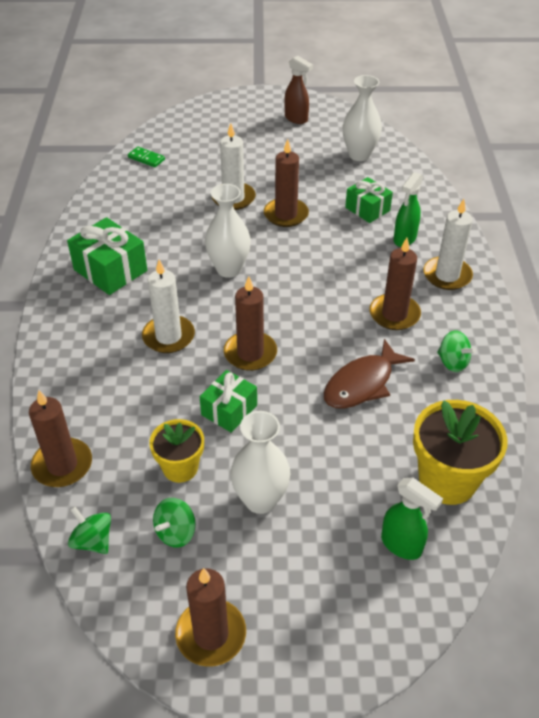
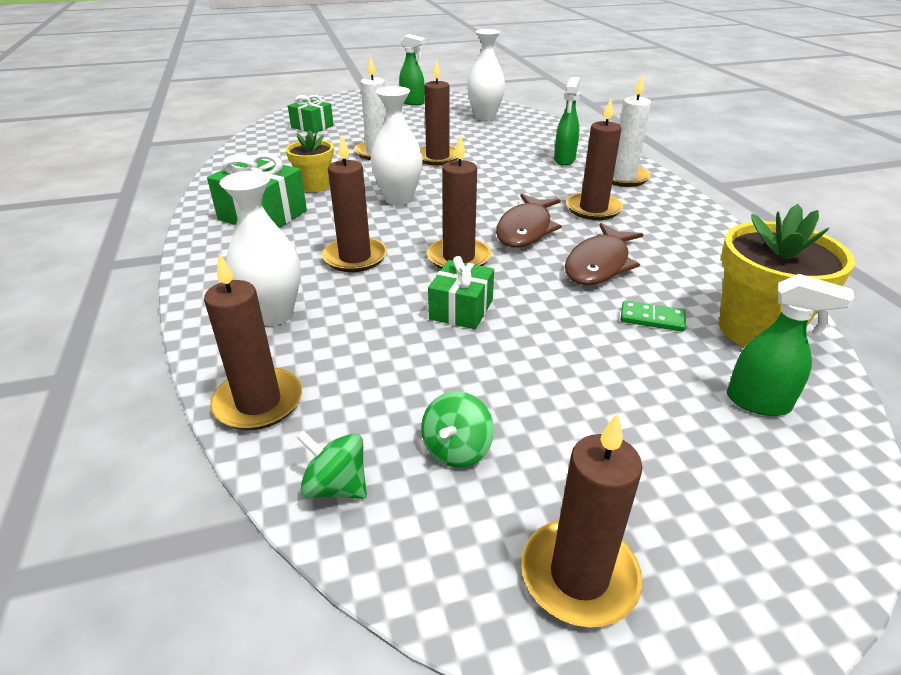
camera: 15 degrees left, 10 degrees down
(146, 158) = (274, 137): green domino -> green domino (652, 318)
(168, 336) = (355, 257): white candle -> brown candle
(180, 468) = (428, 375): yellow flower pot -> yellow flower pot (315, 186)
(260, 500) = (551, 390): white vase -> white vase (274, 314)
(296, 119) = (412, 102): brown spray bottle -> green spray bottle
(321, 329) = (525, 229): none -> brown fish
(367, 209) = (515, 146): green gift -> green gift (312, 126)
(452, 362) = (679, 235): green spinning top -> none

